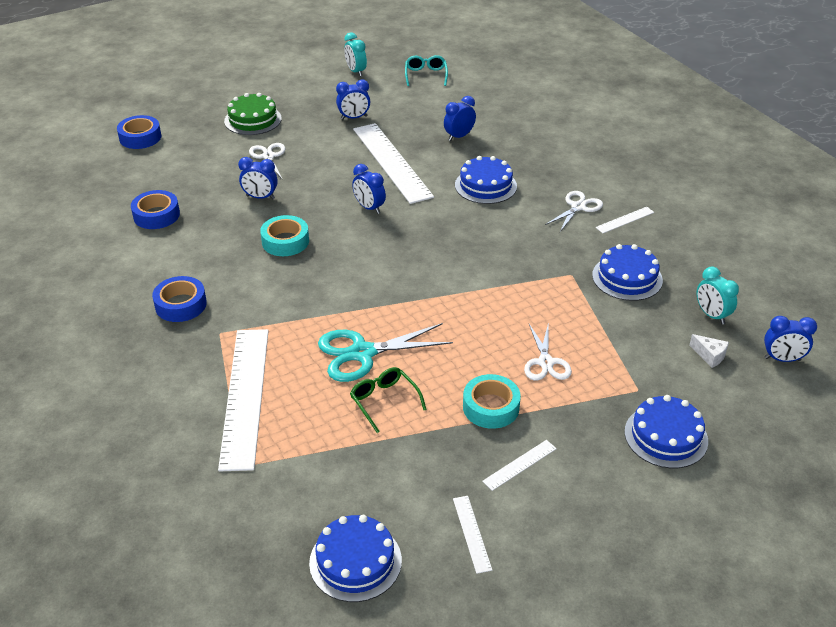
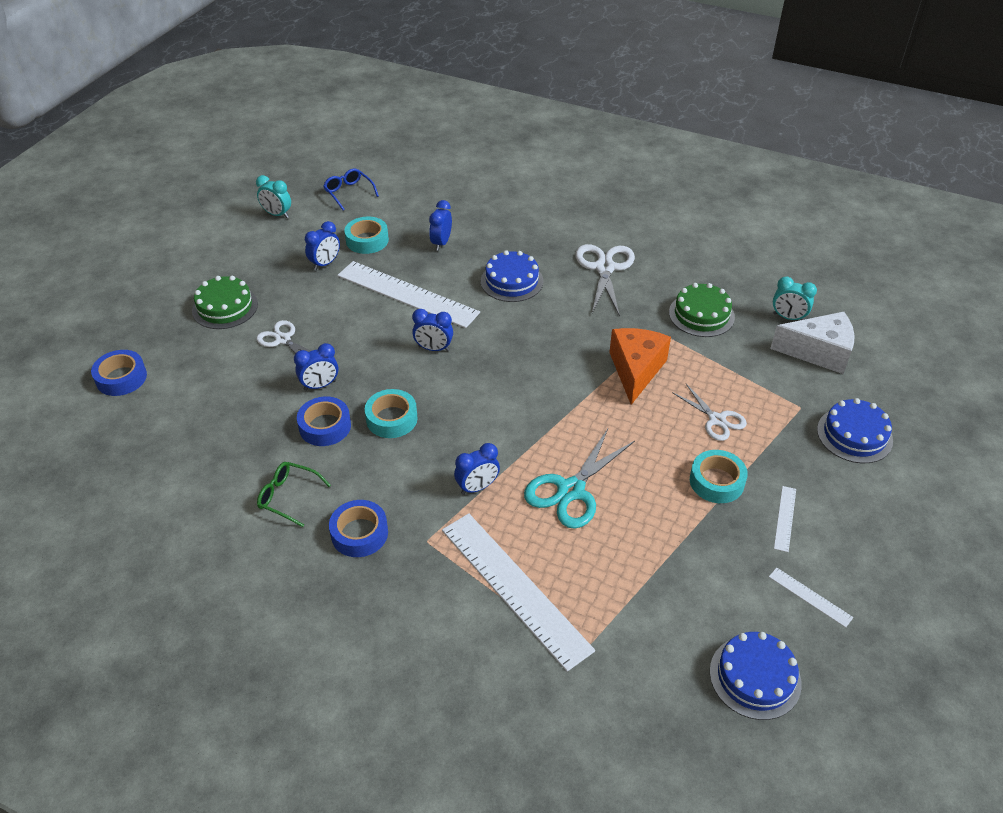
camera: 35 degrees left, 5 degrees up
(156, 215) = (233, 454): blue tape -> blue tape (325, 426)
(384, 401) = (633, 524): green glasses -> green glasses (288, 496)
(403, 113) = (367, 240): none -> turquoise tape
(426, 75) = (348, 192): turquoise glasses -> blue glasses
(517, 293) = (636, 370): none -> orange cheese
(578, 207) = (605, 268): white scissors -> white scissors, size x1.58
(625, 220) = (650, 263): white ruler -> none
(627, 278) = (701, 315): blue cake -> green cake
(710, 355) = (819, 352): white cheese -> white cheese, size x2.29
(782, 359) = (865, 330): blue clock -> blue clock (477, 487)

